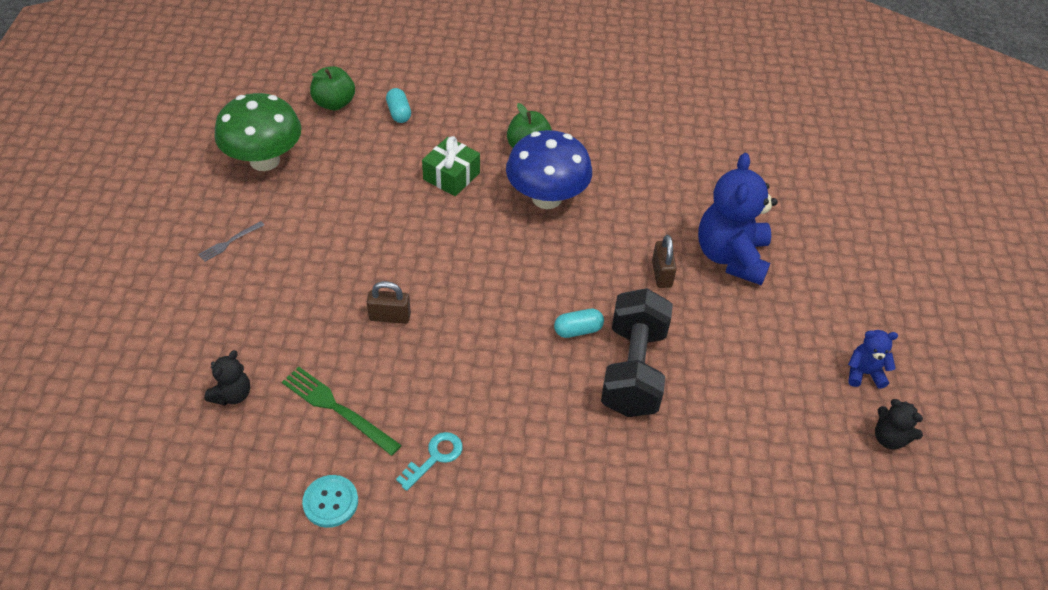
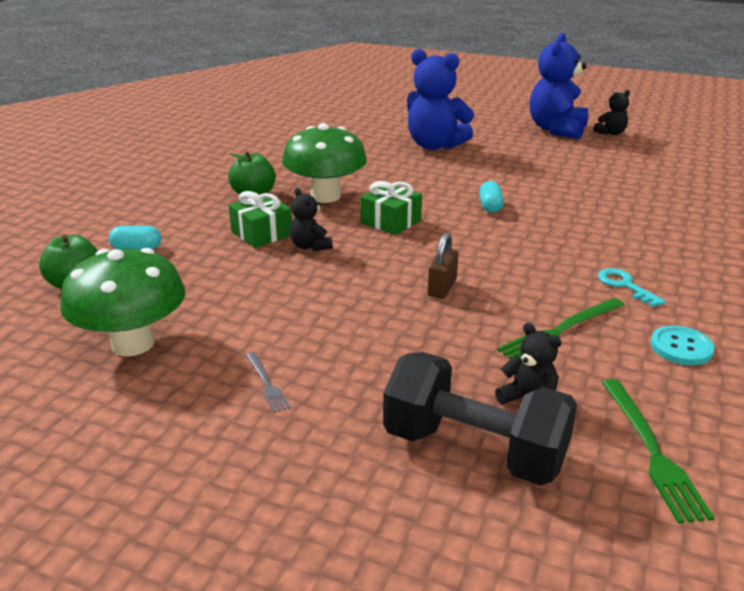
camera: 70 degrees left, 20 degrees down
(182, 476) = (652, 451): none -> green fork
(438, 213) = (310, 246): none -> black teddy bear
(509, 257) = (390, 221): none -> green gift
(546, 198) = (325, 196): blue mushroom -> green mushroom
(633, 370) = (538, 193): black dumbbell -> black dumbbell (474, 450)
(661, 274) = (441, 169): brown padlock -> none
(864, 373) = (556, 130): blue teddy bear -> blue teddy bear, size x2.08

